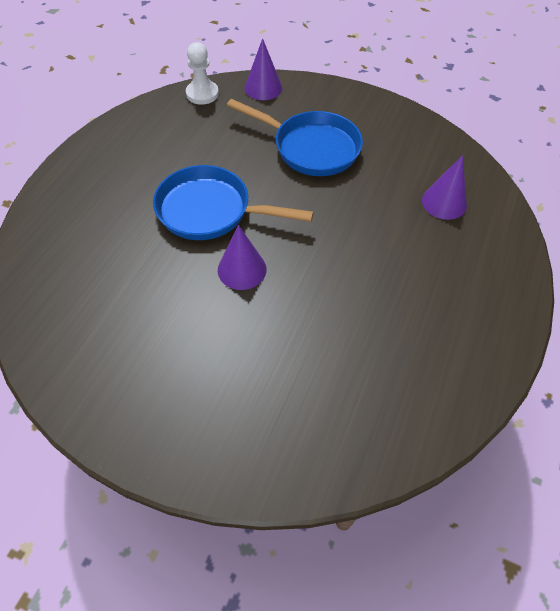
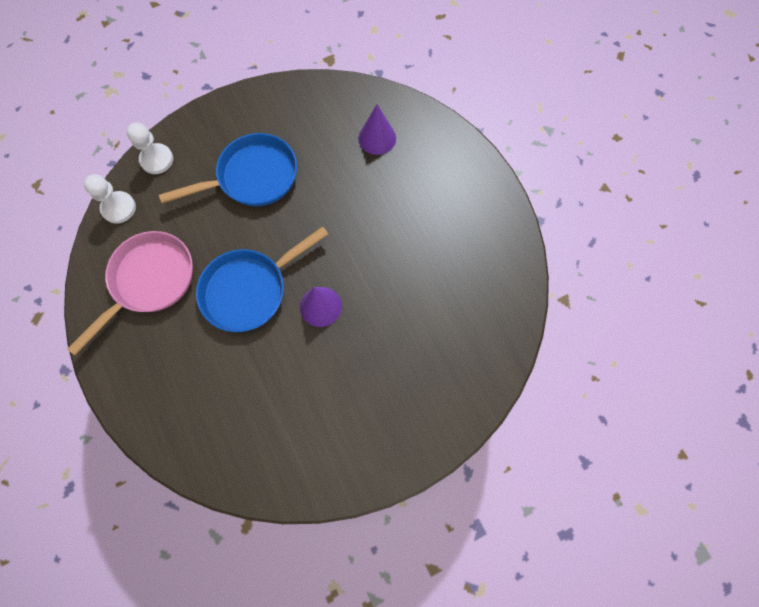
camera: 50 degrees left, 15 degrees up
(159, 147) = (149, 281): none -> pink pan
(263, 88) = (157, 160): purple cone -> white pawn

